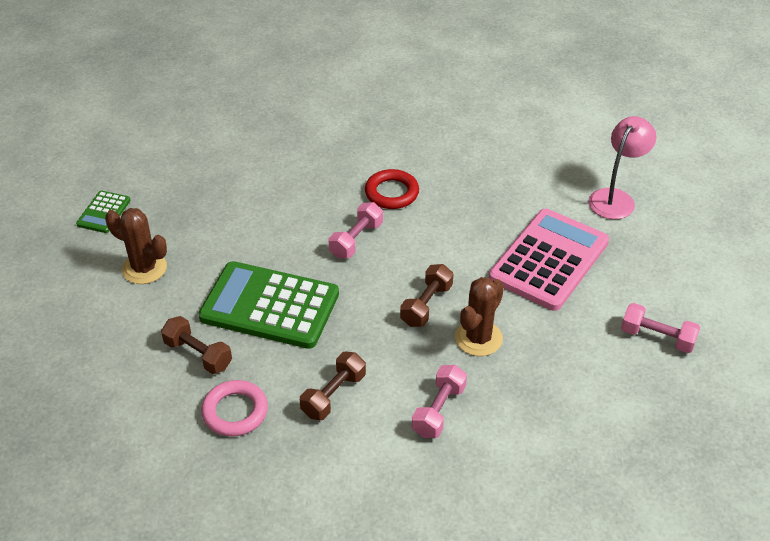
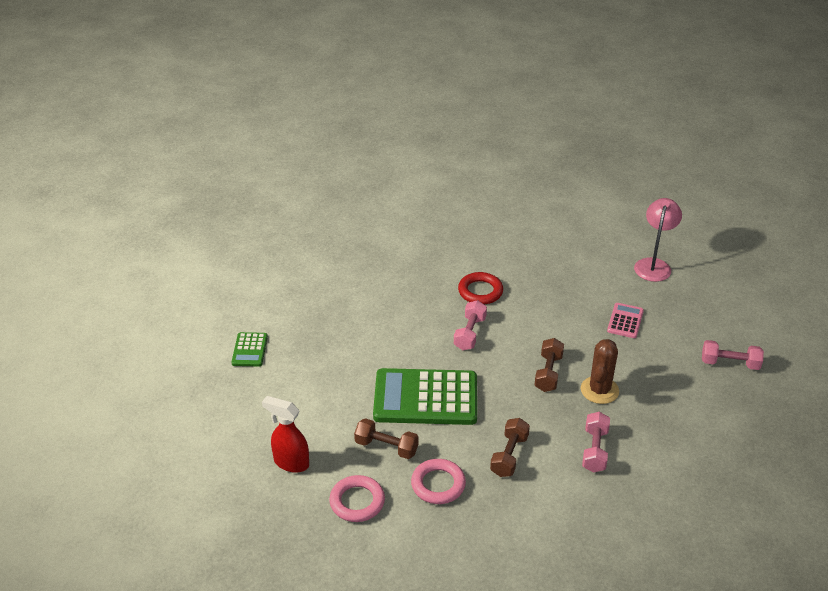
camera: 15 degrees left, 5 degrees down
(85, 350) = (291, 462): none -> red spray bottle
(135, 411) = (357, 502): none -> pink ring
(144, 268) = (307, 388): brown cactus -> none
(549, 260) = (625, 321): pink calculator -> pink calculator, size x0.47

